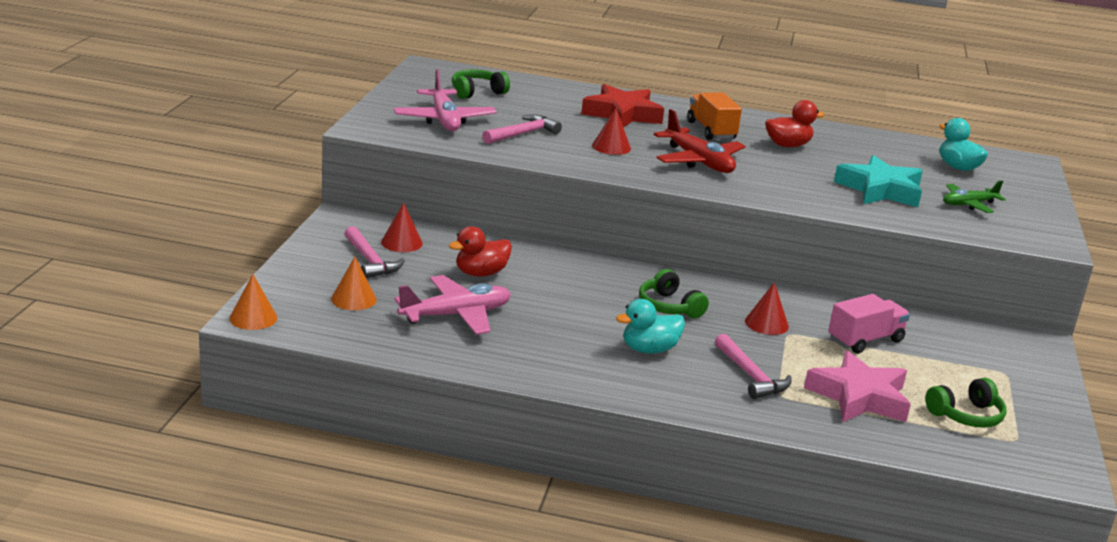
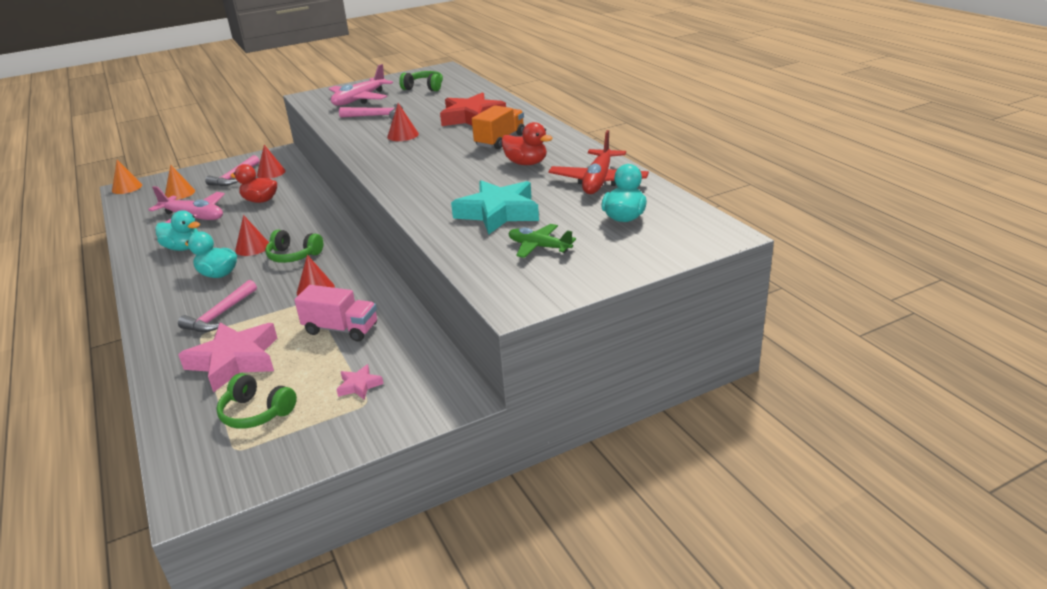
camera: 55 degrees right, 5 degrees up
(540, 344) = (183, 248): none -> turquoise duck
(609, 316) = (252, 247): none -> red cone
(669, 307) = (294, 256): green headphones -> green headphones turned 90 degrees counterclockwise
(698, 161) = (429, 157): red plane -> red plane (598, 181)
(974, 366) = (359, 385): none -> pink star

